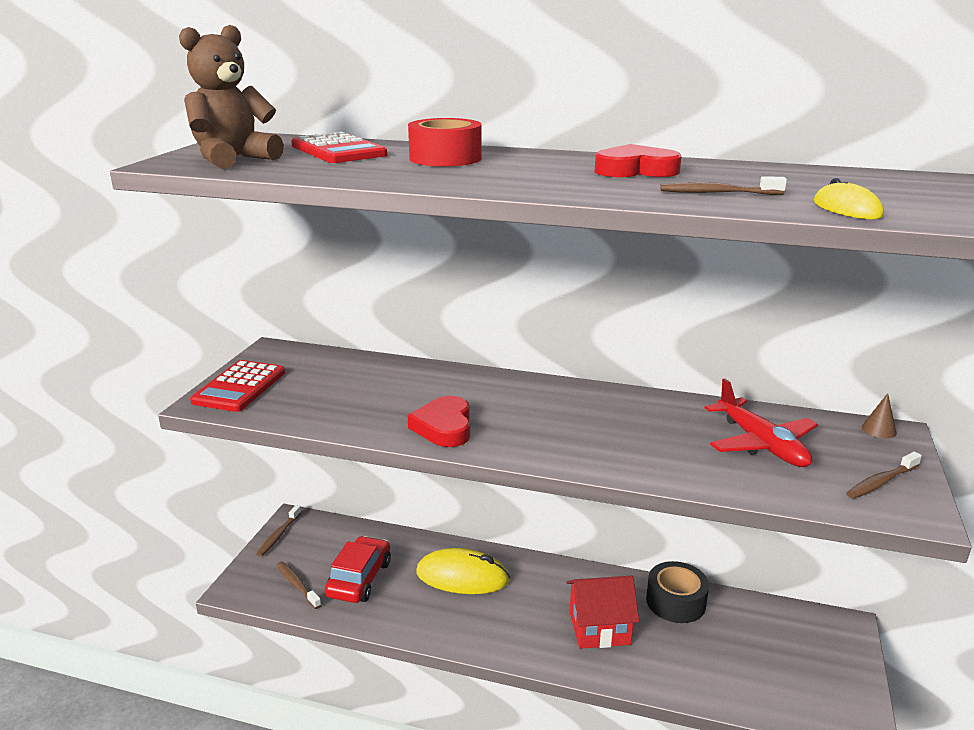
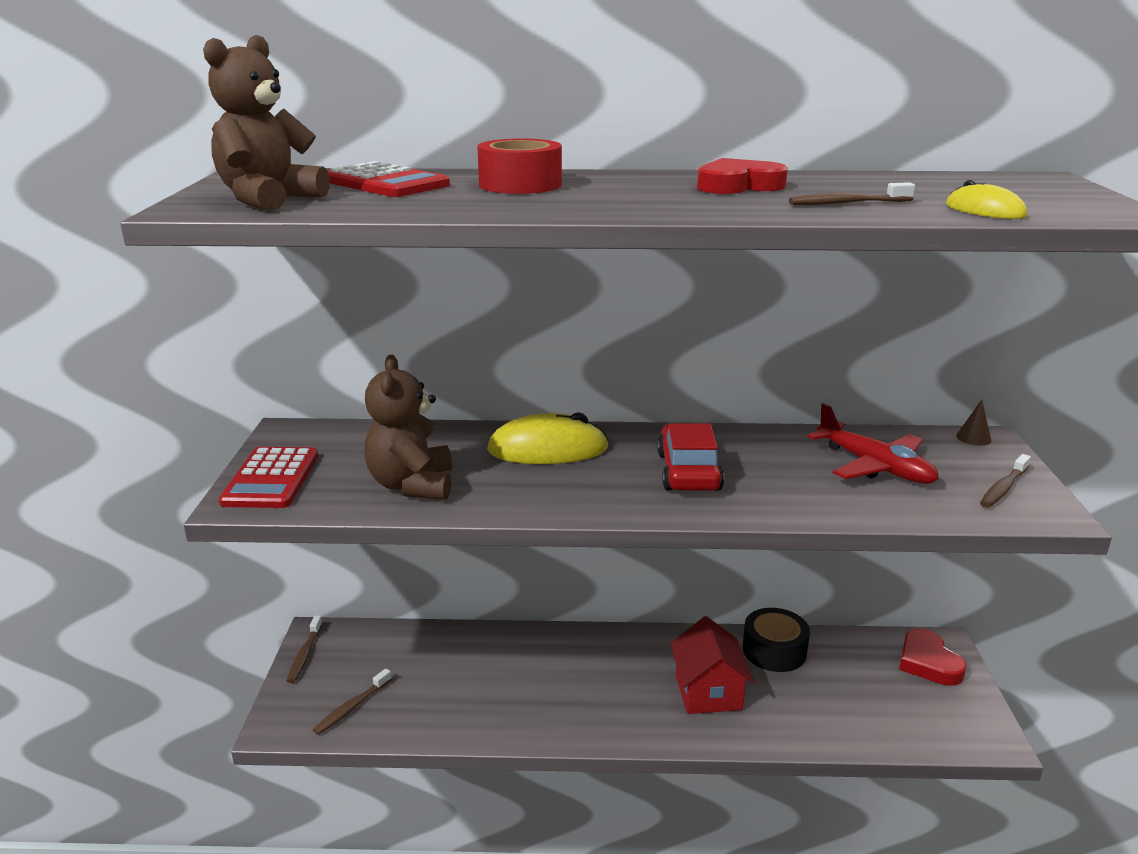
camera: 15 degrees left, 0 degrees up
(297, 585) = (351, 707): brown toothbrush -> brown toothbrush turned 90 degrees counterclockwise
(343, 407) = (412, 485): none -> brown teddy bear
(359, 579) = (423, 687): red car -> red car (688, 472)
(444, 427) = (541, 493): red heart -> red heart (928, 662)
(462, 577) = (540, 664): yellow mouse -> yellow mouse (548, 449)
(599, 628) = (708, 692): red house -> red house turned 75 degrees counterclockwise

